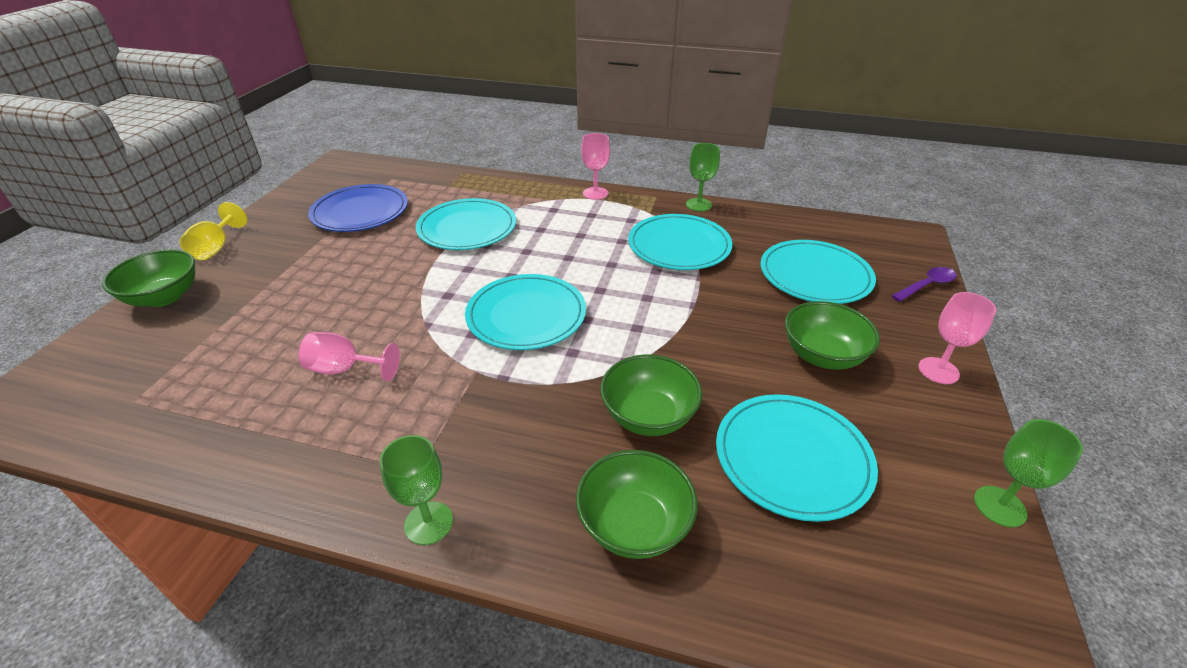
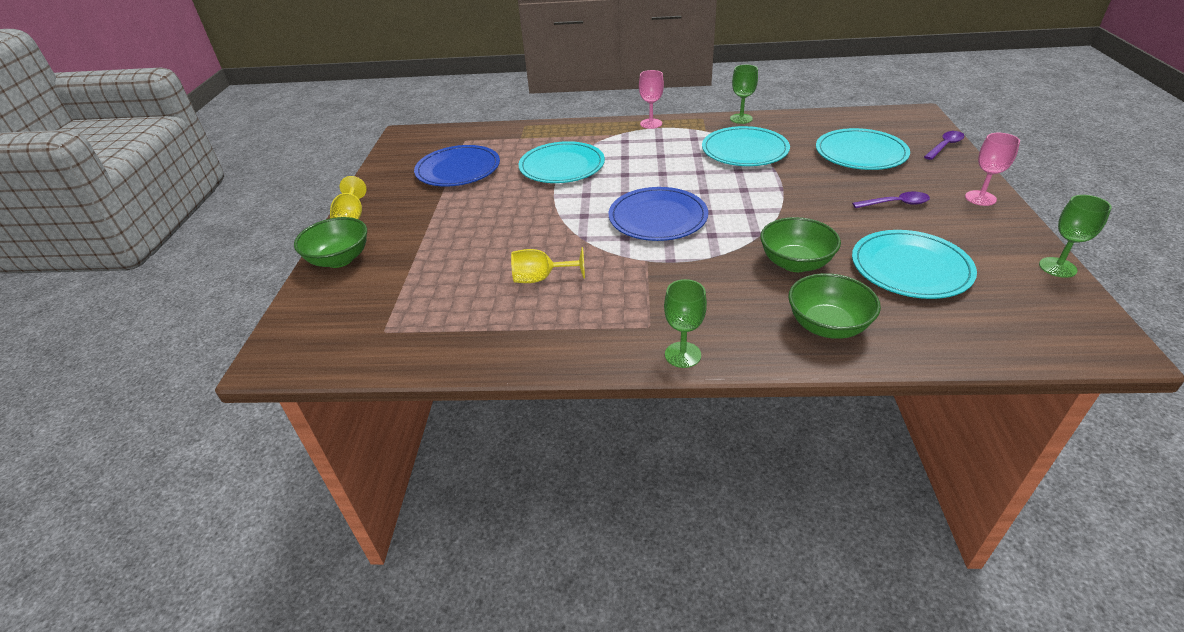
camera: 10 degrees left, 0 degrees up
(345, 369) = (541, 278): pink goblet -> yellow goblet
(526, 315) = (658, 217): turquoise plate -> blue plate
(822, 355) = (896, 203): green bowl -> purple spoon

